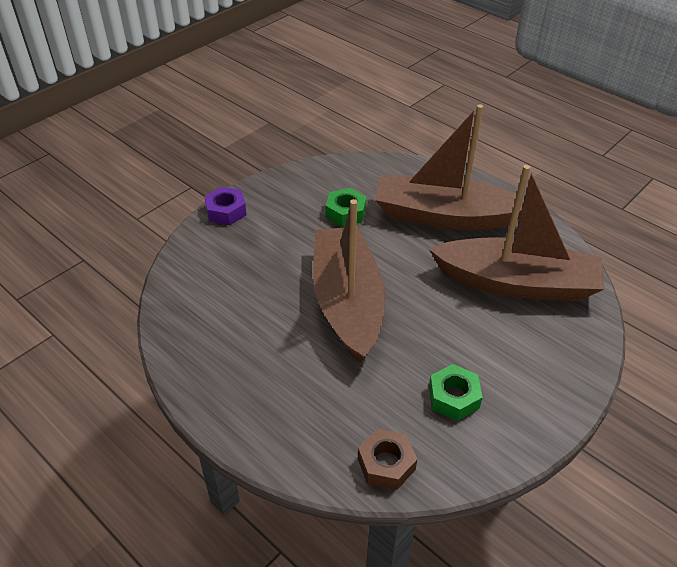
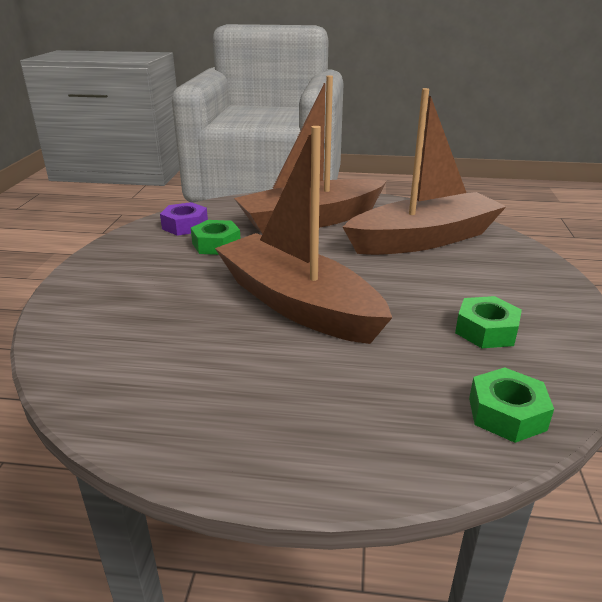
camera: 35 degrees left, 15 degrees down
(226, 211) = (76, 283): purple nut -> purple nut (185, 226)
(386, 464) = (506, 414): brown nut -> green nut

